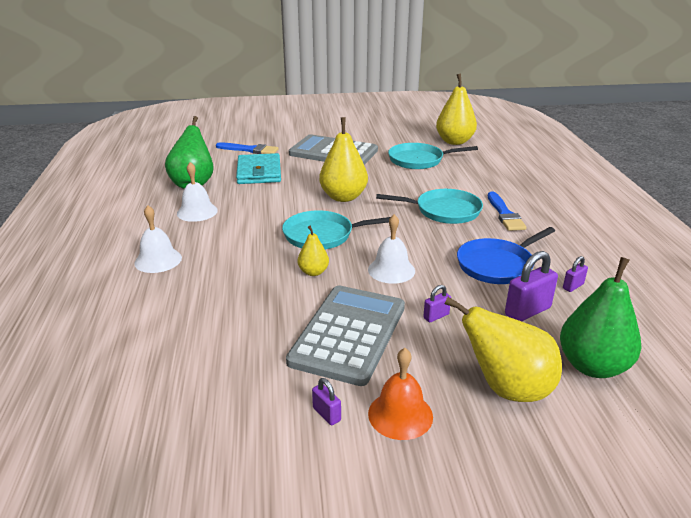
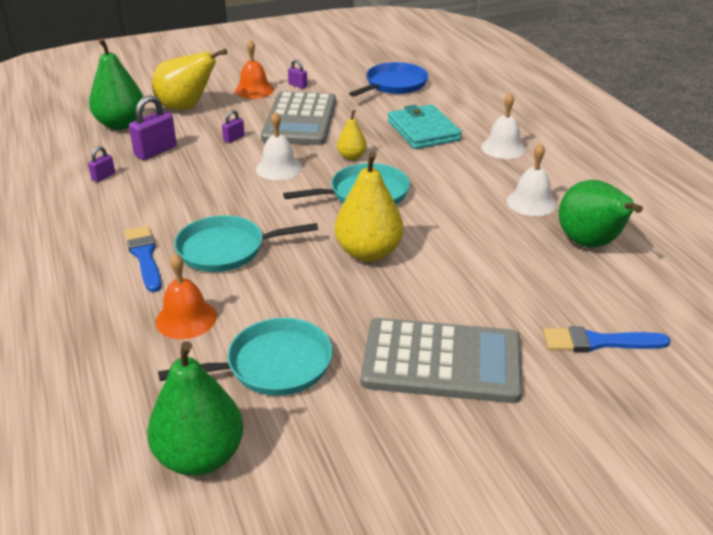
camera: 165 degrees right, 5 degrees up
(259, 172) = (525, 284): turquoise wallet -> turquoise wallet (423, 131)
(454, 141) = (200, 456): yellow pear -> green pear
(468, 181) = (186, 319): none -> orange bell
(497, 265) = (172, 187): blue pan -> blue pan (394, 84)

